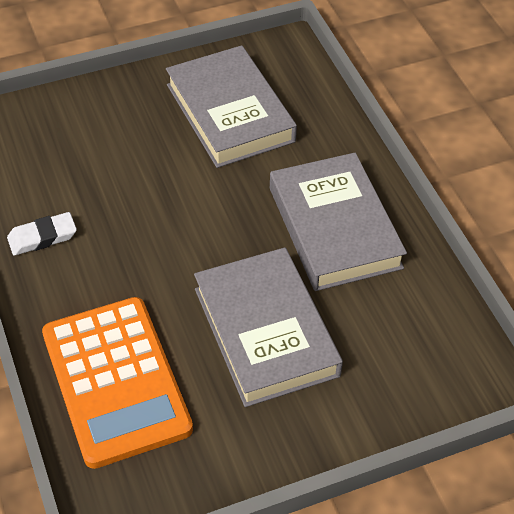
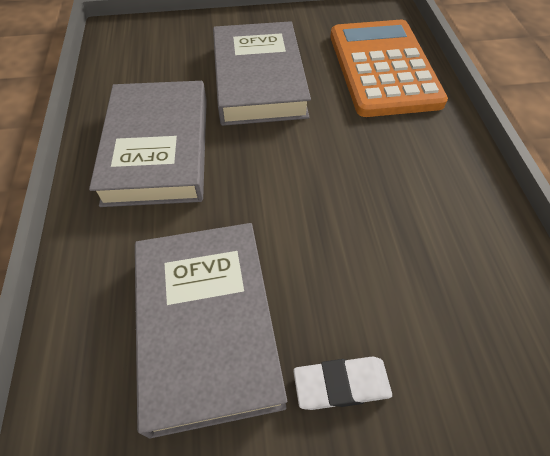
camera: 165 degrees left, 5 degrees up
(42, 237) = (458, 192): white eraser -> white eraser (341, 384)

